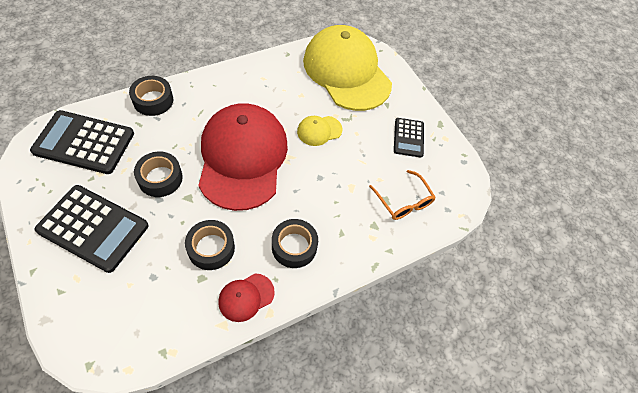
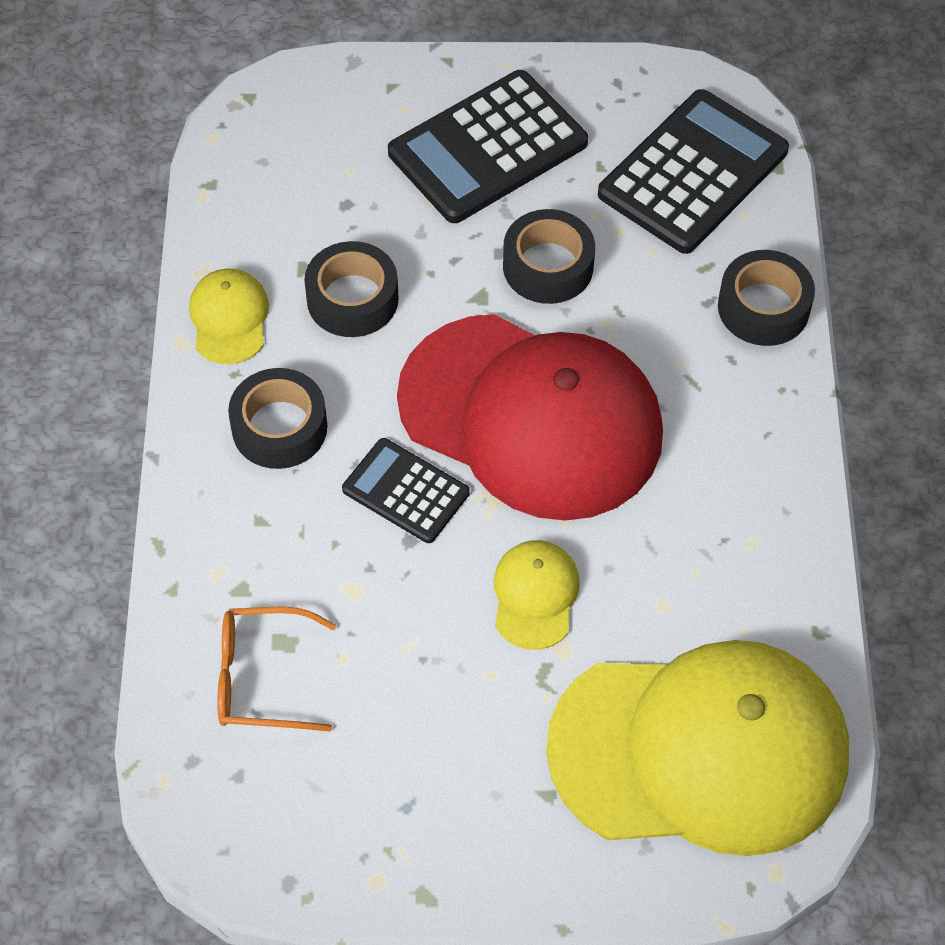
camera: 125 degrees right, 0 degrees up
(246, 297) = (229, 318): red cap -> yellow cap
(408, 138) = (421, 788): black calculator -> black calculator (406, 491)

